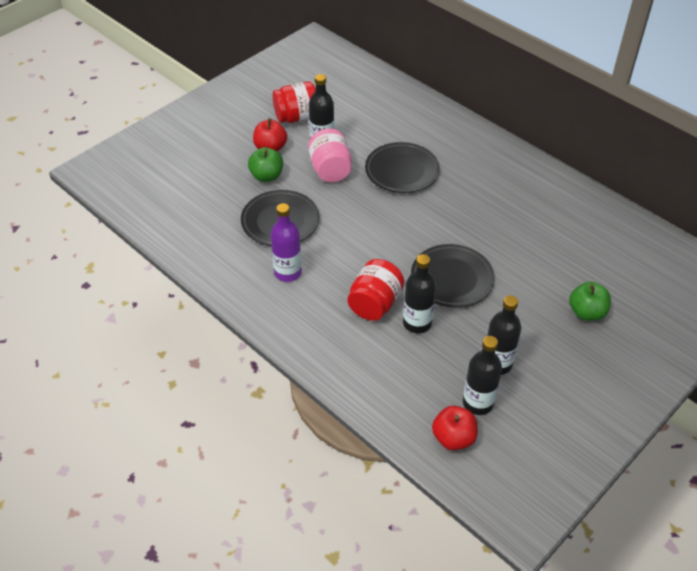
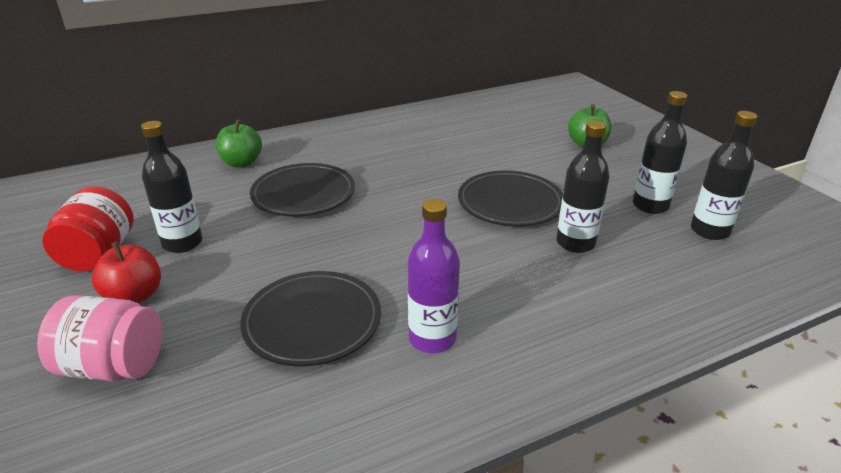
camera: 70 degrees left, 15 degrees down
(266, 176) = (195, 314): green apple -> green apple (241, 163)
(330, 170) = (246, 248): pink jar -> pink jar (113, 366)
(375, 303) = (530, 268): red jar -> none
(453, 438) = (766, 259): red apple -> none

